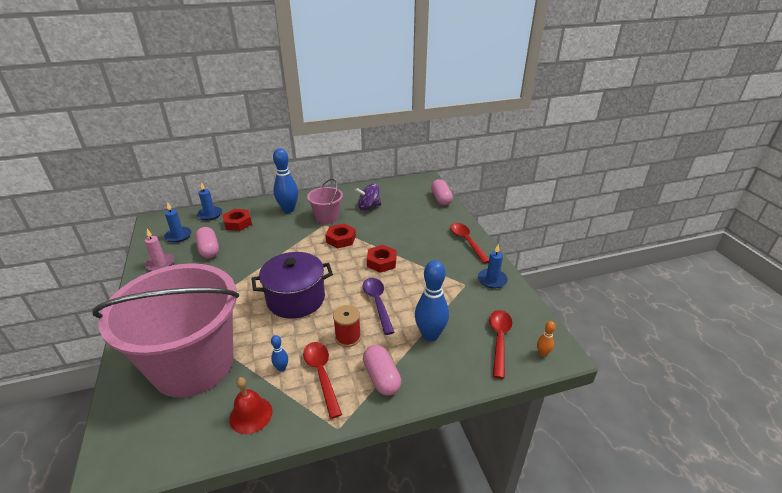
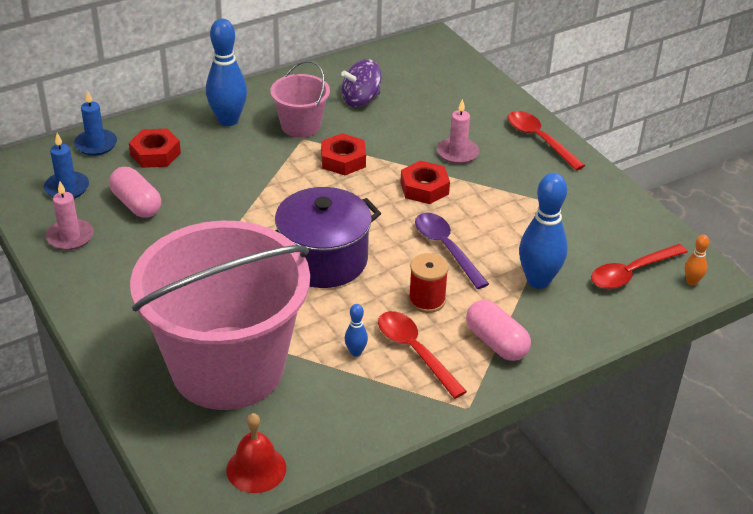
camera: 15 degrees left, 5 degrees up
(251, 415) = (347, 412): red bell -> red bell (256, 469)
(412, 243) = (457, 153): none -> pink candle
(441, 199) = (472, 72): pink capsule -> none
(492, 280) = (596, 193): blue candle -> none
(499, 340) = (631, 273): red spoon -> red spoon turned 120 degrees counterclockwise

